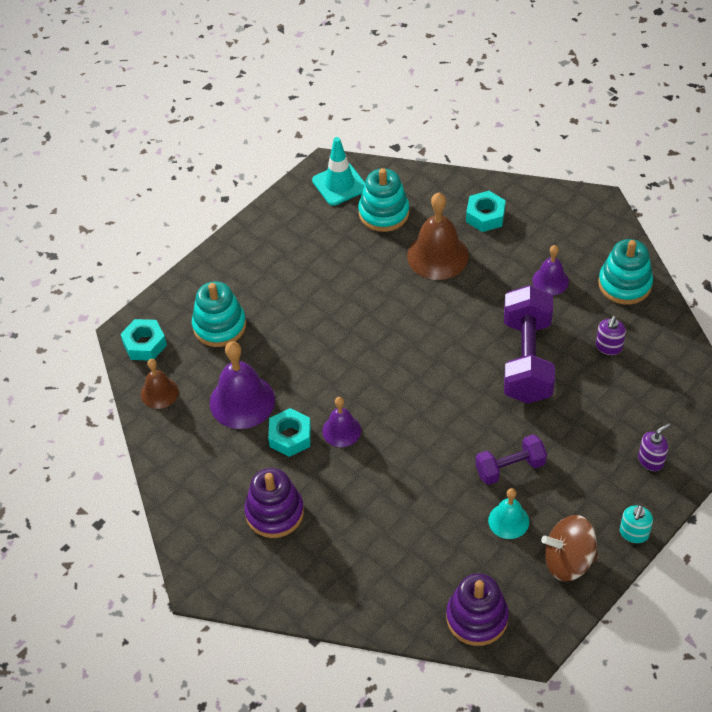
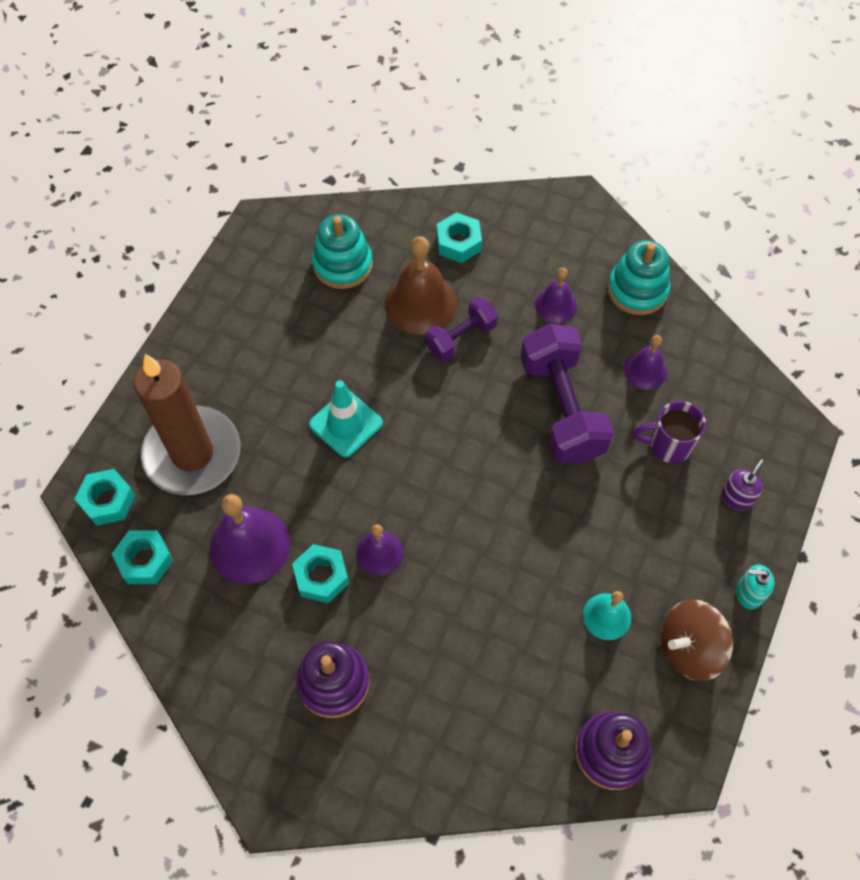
camera: 20 degrees left, 10 degrees up
(159, 393) = (145, 560): brown bell -> turquoise nut
(219, 326) = (192, 454): turquoise stacking toy -> brown candle
(339, 184) = (280, 240): turquoise traffic cone -> turquoise traffic cone (346, 424)
(510, 467) = (586, 548): purple dumbbell -> purple dumbbell (461, 338)
(607, 407) = (668, 445): none -> purple mug
(608, 347) = (645, 370): purple soap dispenser -> purple bell
(634, 533) = (748, 593): turquoise soap dispenser -> turquoise soap dispenser turned 90 degrees clockwise

